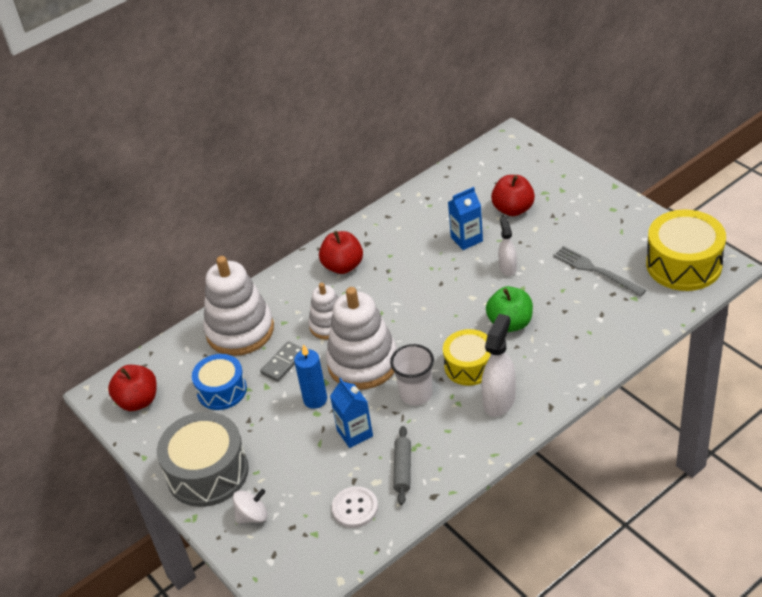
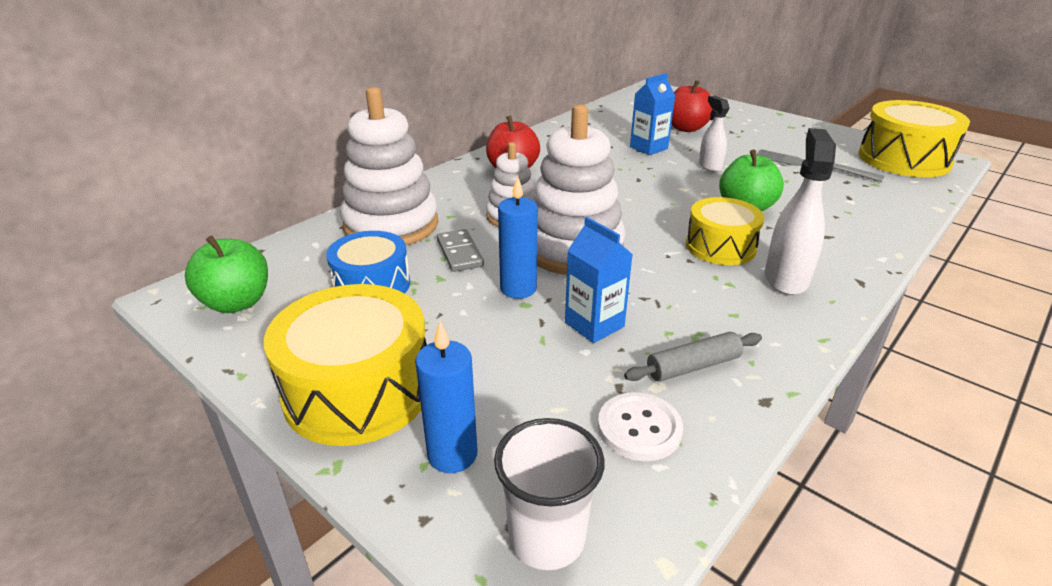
camera: 15 degrees left, 10 degrees down
(138, 401) = (237, 302): red apple -> green apple
(207, 472) = (358, 390): grey drum -> yellow drum
(252, 516) = (452, 454): white spinning top -> blue candle
(283, 363) = (459, 253): grey domino -> grey domino turned 45 degrees counterclockwise
(402, 469) = (693, 366): grey rolling pin -> grey rolling pin turned 75 degrees clockwise
(416, 394) = (664, 277): white cup -> white cup (546, 538)

